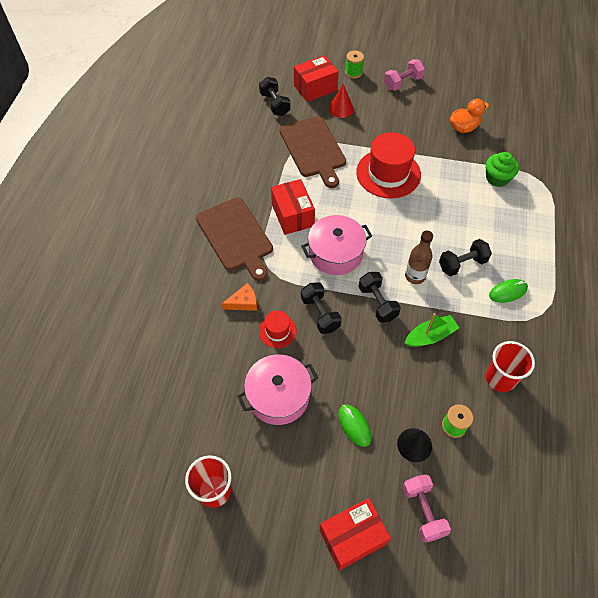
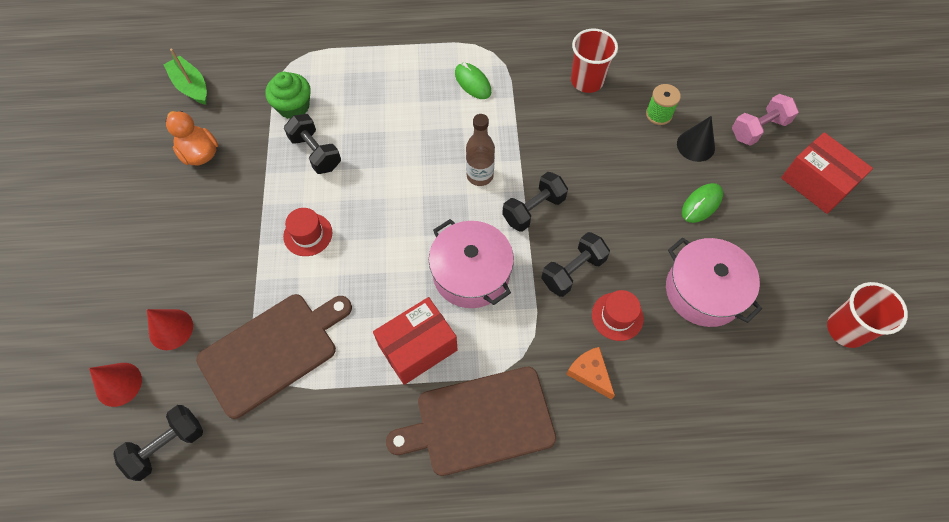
camera: 105 degrees left, 5 degrees up
(236, 236) = (480, 421): brown cutting board -> brown cutting board turned 150 degrees counterclockwise
(315, 88) = (118, 384): red box -> red cone
(353, 72) = (74, 328): green spool -> none
(388, 173) = (308, 234): red hat -> red hat, size x0.50
(402, 83) = (100, 247): pink dumbbell -> none
(430, 336) = (559, 149): green boat -> green boat (191, 86)
(462, 264) = (446, 129): black dumbbell -> black dumbbell (315, 153)

